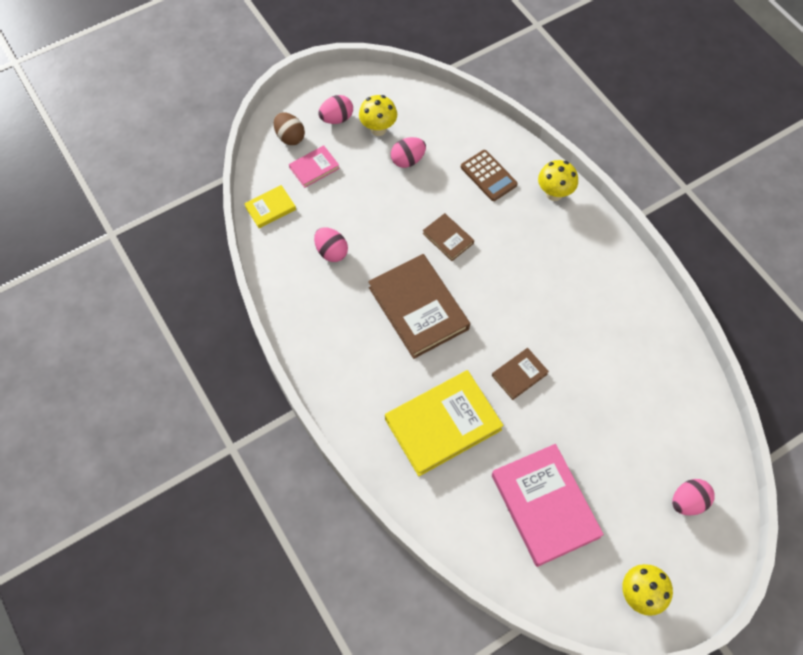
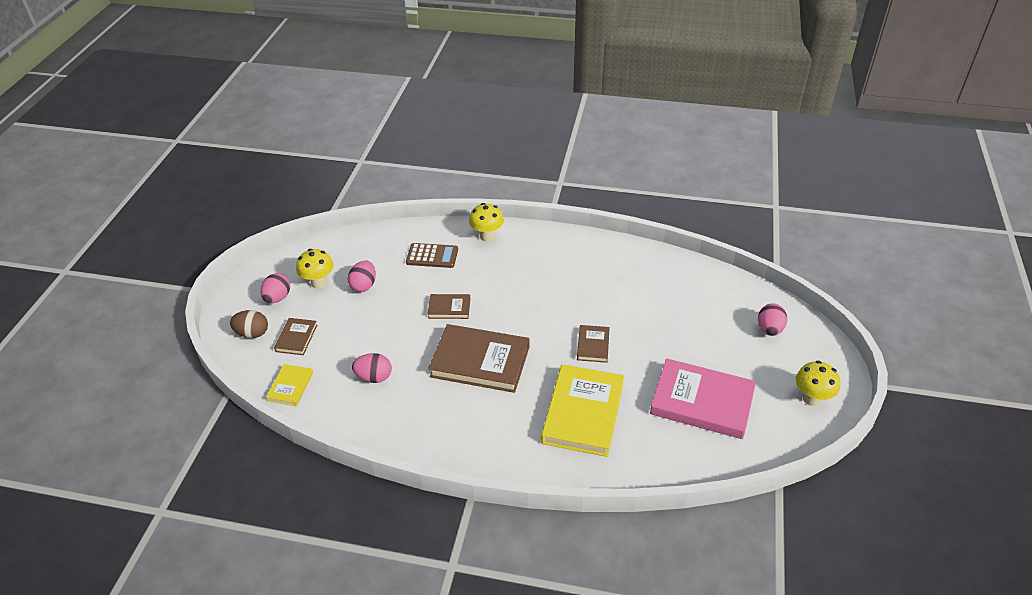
camera: 45 degrees left, 20 degrees down
(314, 168) = (296, 338): pink book -> brown book

